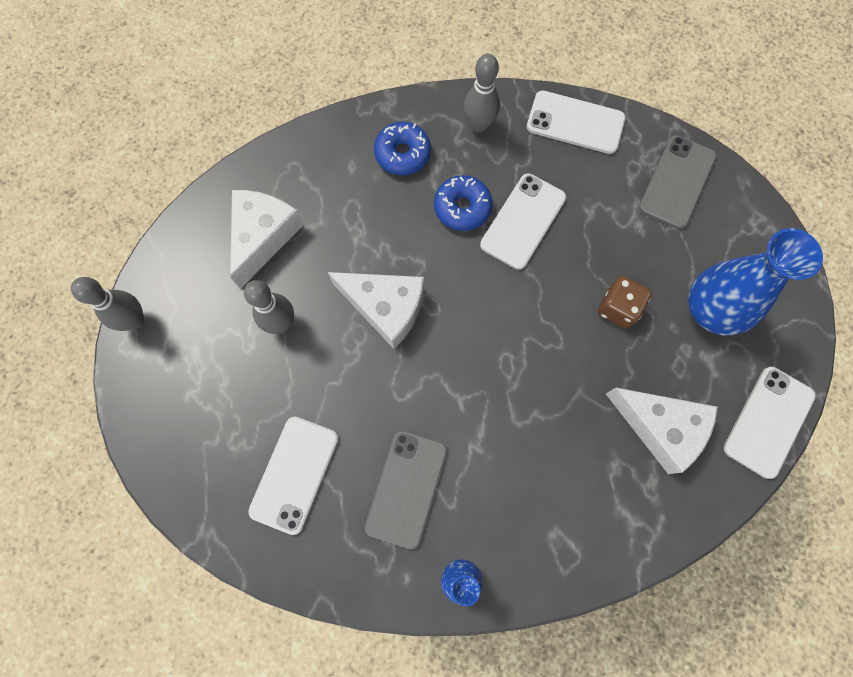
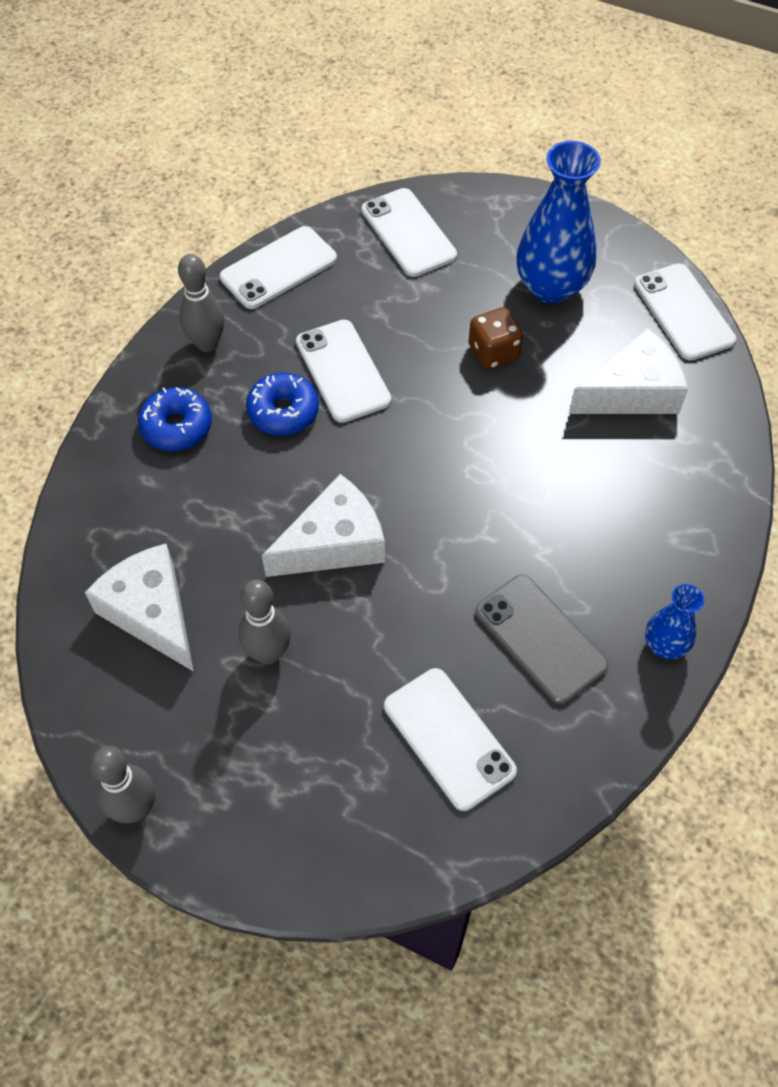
camera: 55 degrees left, 15 degrees down
(677, 182) = (408, 233): grey phone -> white phone

